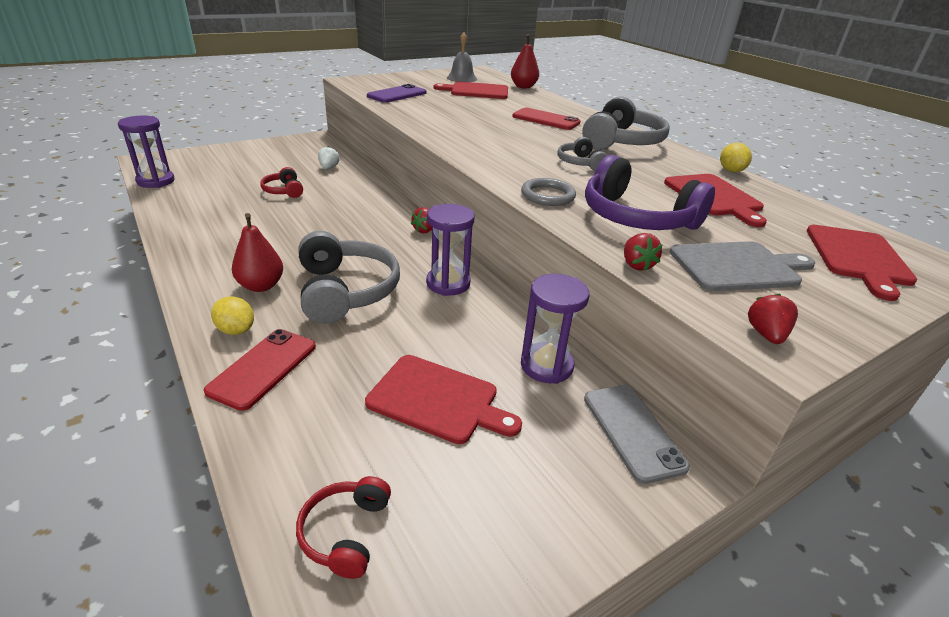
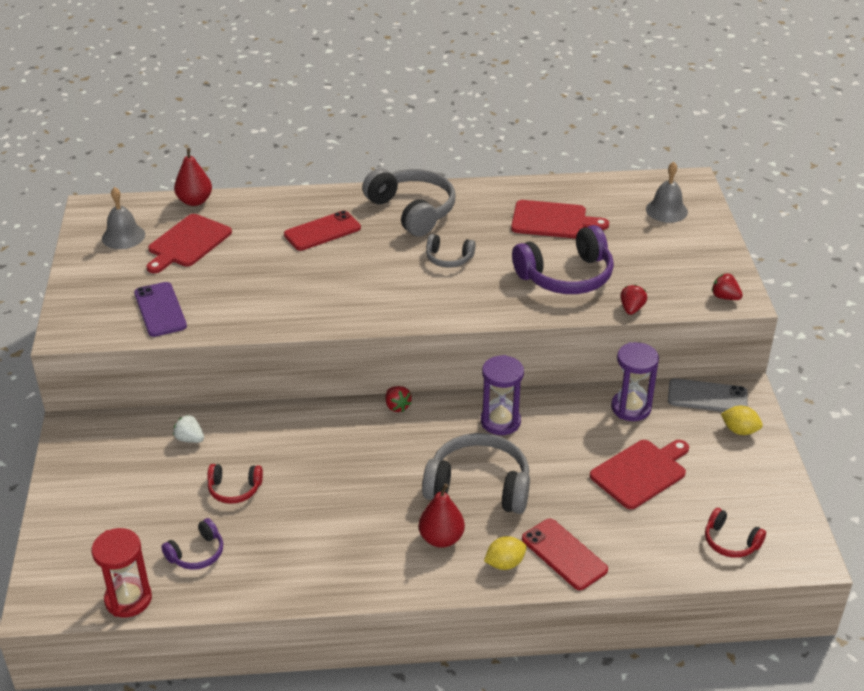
camera: 60 degrees left, 5 degrees up
(156, 181) = (128, 599): purple hourglass -> red hourglass
(209, 192) = (197, 553): none -> purple headphones
(547, 195) = (505, 304): grey ring -> none
(636, 265) = (631, 309): red strawberry -> red strawberry turned 90 degrees counterclockwise
(731, 170) = (510, 184): yellow lemon -> yellow lemon (739, 430)
(738, 266) = (653, 267): grey cutting board -> none
(858, 257) = (666, 210): red cutting board -> grey bell

